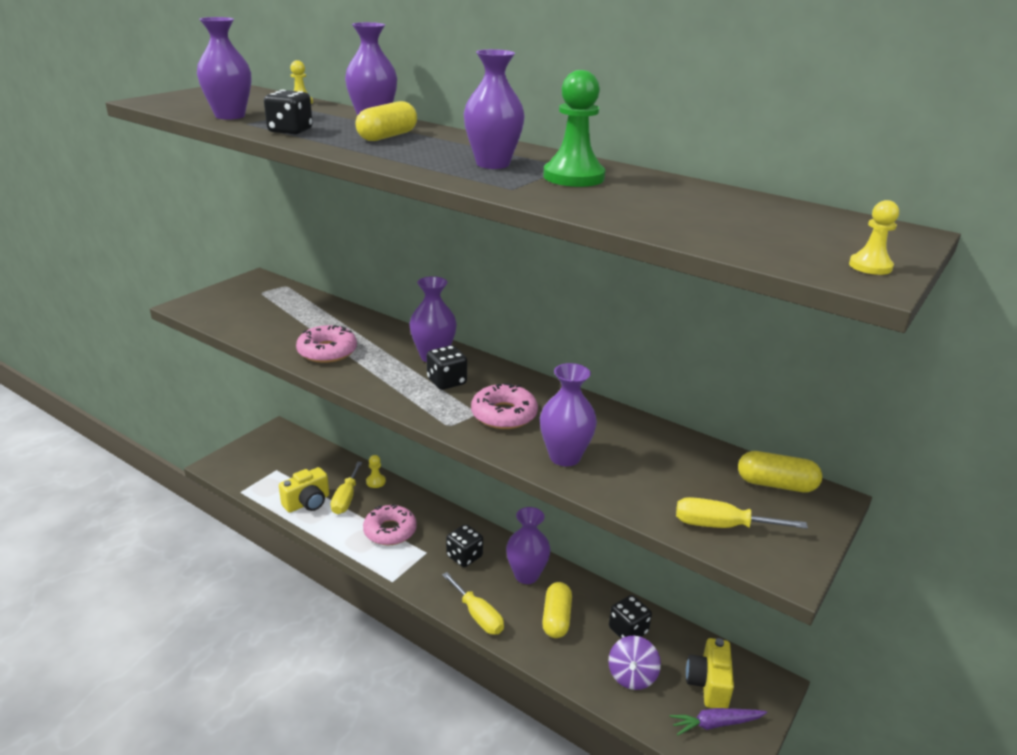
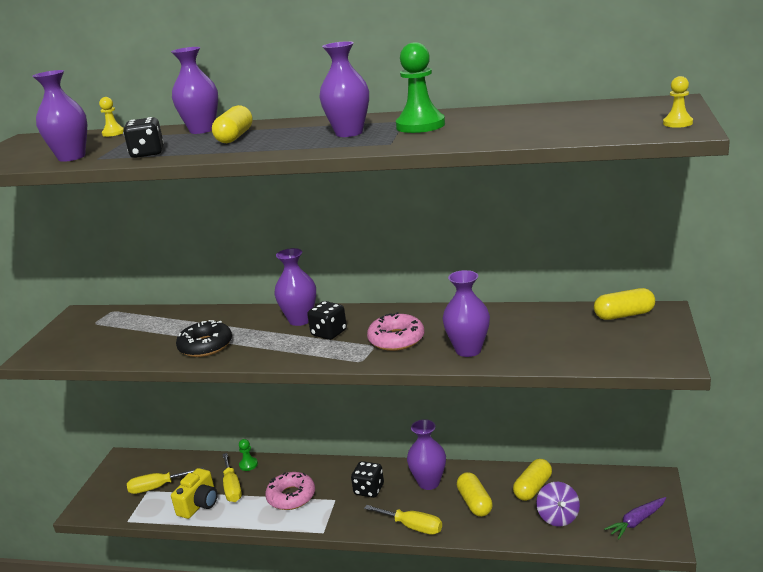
camera: 20 degrees left, 5 degrees down
(327, 351) = (205, 346): pink donut -> black donut
(375, 482) = (248, 465): yellow pawn -> green pawn
(628, 630) = (533, 488): black dice -> yellow capsule
(708, 684) = (614, 499): yellow camera -> none
(721, 526) = (612, 352): yellow screwdriver -> yellow screwdriver (157, 487)

